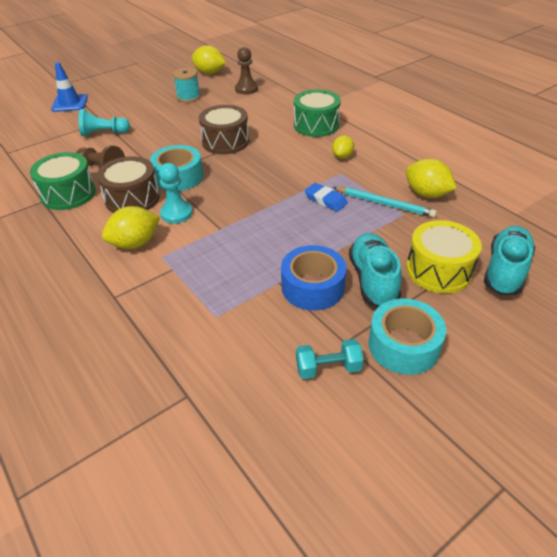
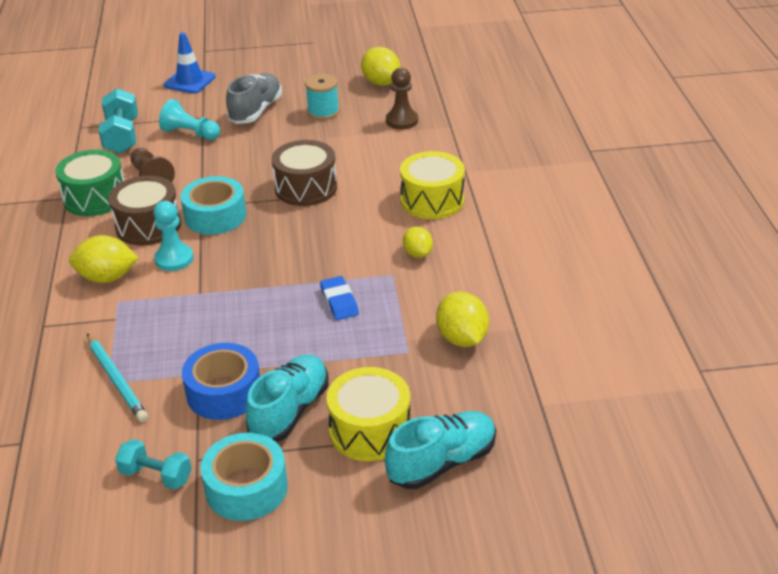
camera: 30 degrees right, 5 degrees down
(50, 149) = (122, 136): none -> turquoise dumbbell
(139, 108) = (256, 111): none -> grey shoe
(316, 125) = (432, 200): green drum -> yellow drum
(342, 156) = (417, 253): yellow lemon -> yellow lemon turned 75 degrees counterclockwise
(384, 204) = (399, 331): turquoise pencil -> turquoise pencil (116, 380)

